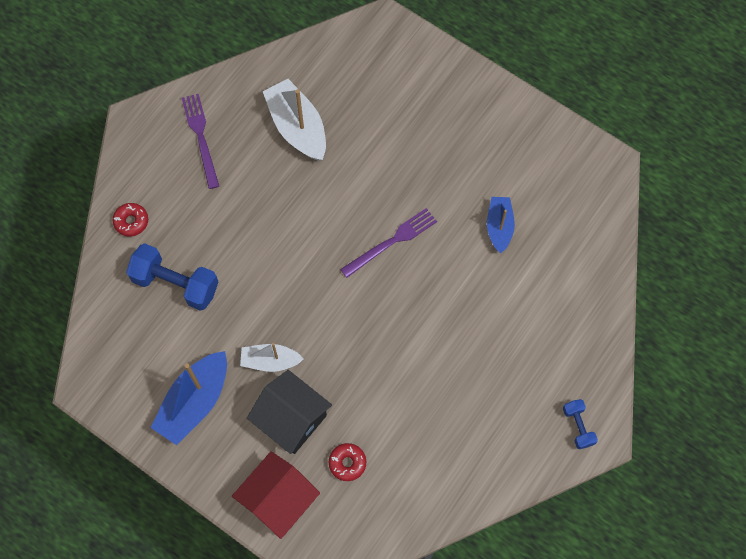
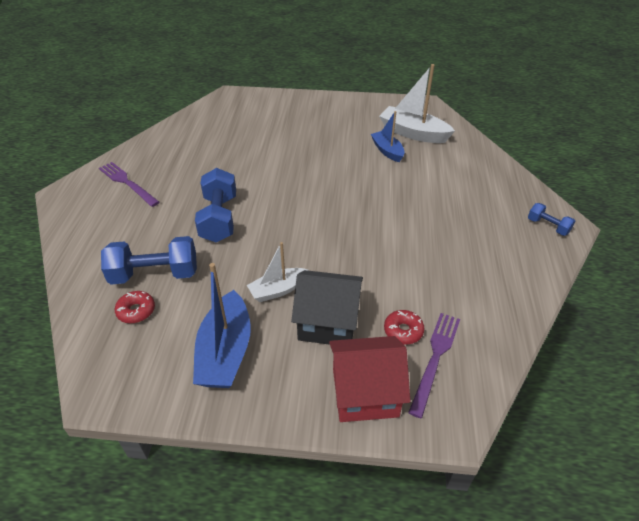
camera: 30 degrees left, 25 degrees down
(131, 221) = (89, 251): red donut -> red donut (136, 311)
(265, 240) = (219, 218): none -> blue dumbbell
(278, 500) = (365, 392): red house -> red house turned 75 degrees clockwise
(297, 127) = (203, 154): white boat -> white boat (413, 133)
(391, 242) = (319, 184): purple fork -> purple fork (435, 359)

